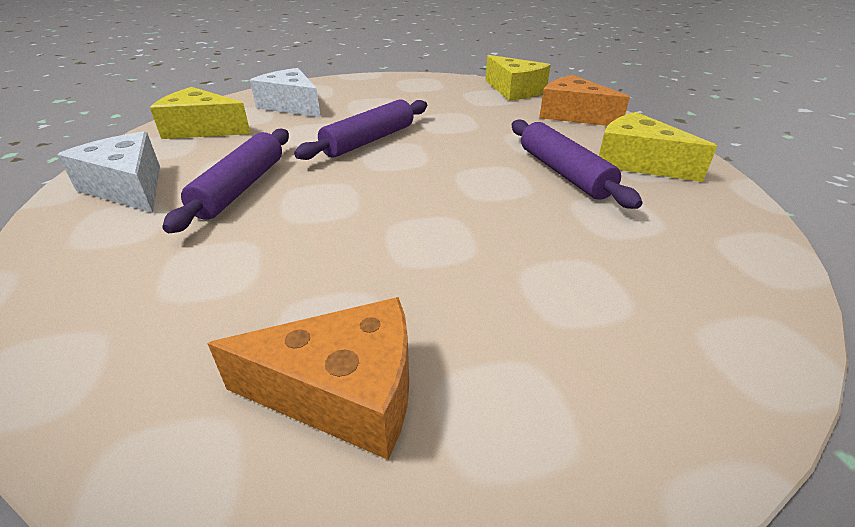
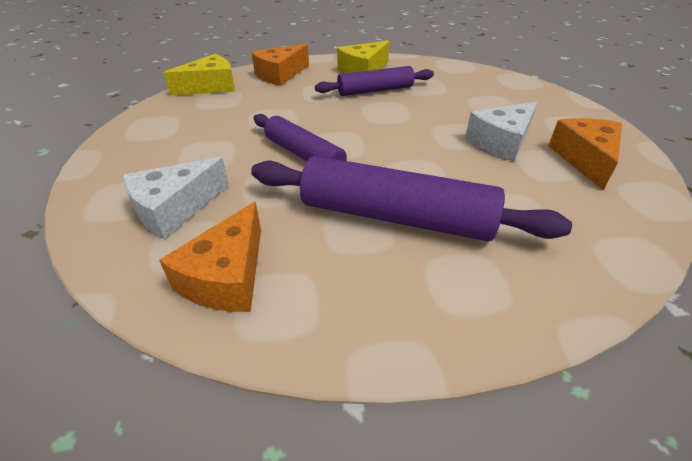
camera: 85 degrees left, 5 degrees up
(129, 187) = (395, 298): white cheese -> white cheese (501, 142)
(202, 129) = (227, 276): yellow cheese -> orange cheese
(241, 188) = (396, 217): purple rolling pin -> purple rolling pin, size x1.60

